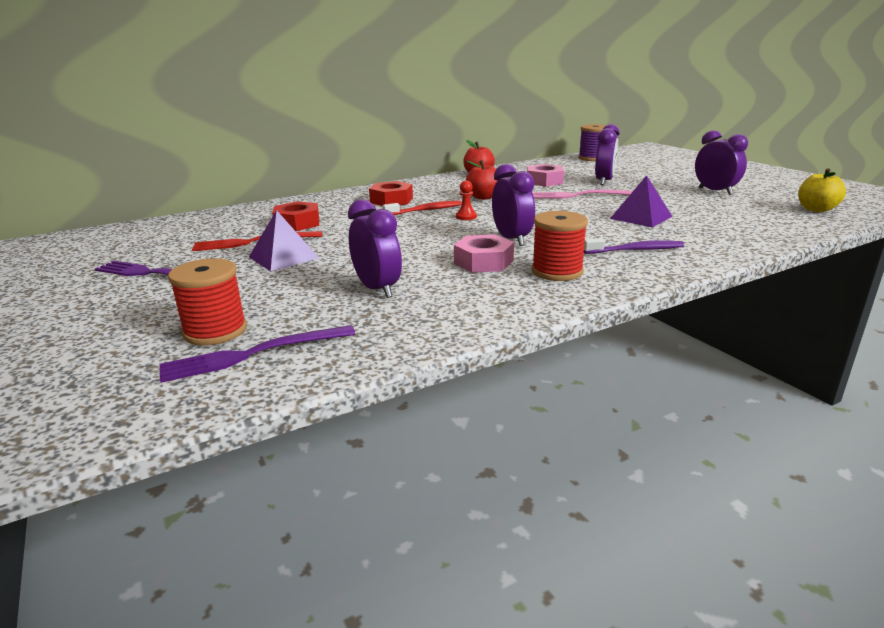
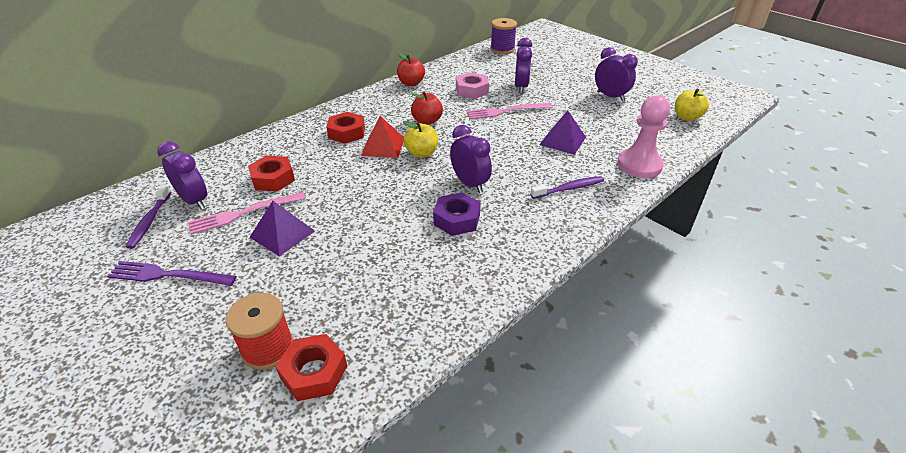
camera: 15 degrees left, 15 degrees up
(160, 240) = (149, 221): none -> purple toothbrush
(253, 242) = (244, 213): red fork -> pink fork
(253, 354) = (314, 372): purple fork -> red nut
(377, 289) = (383, 269): purple clock -> purple clock (194, 201)
(425, 210) = (383, 146): red toothbrush -> red pyramid
(466, 217) = (421, 153): red pawn -> yellow apple
(483, 262) = (457, 219): pink nut -> purple nut
(557, 271) = (517, 226): red spool -> none
(738, 239) = (639, 165): none -> pink pawn

